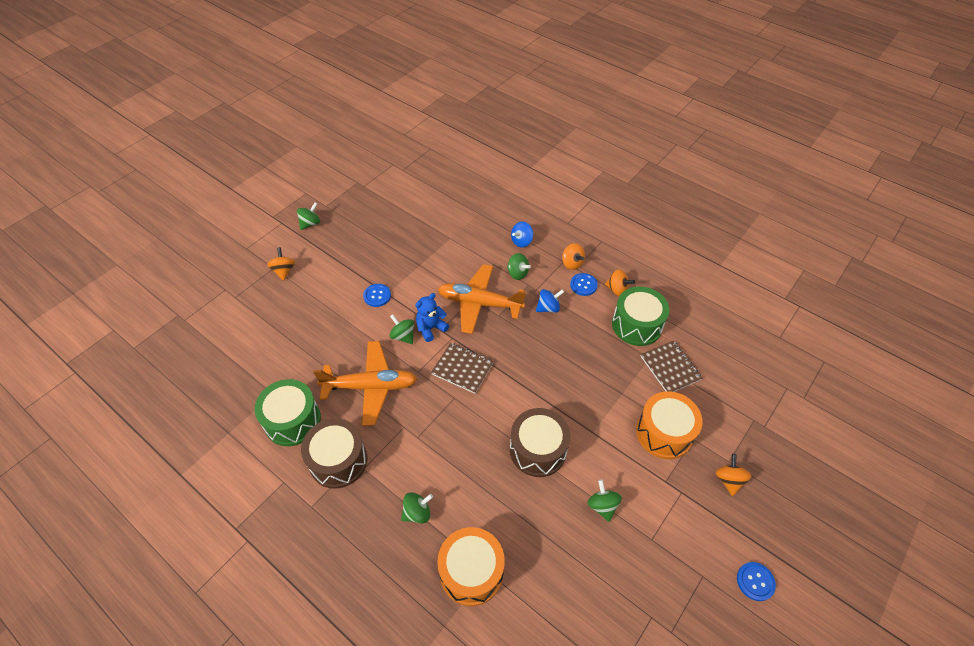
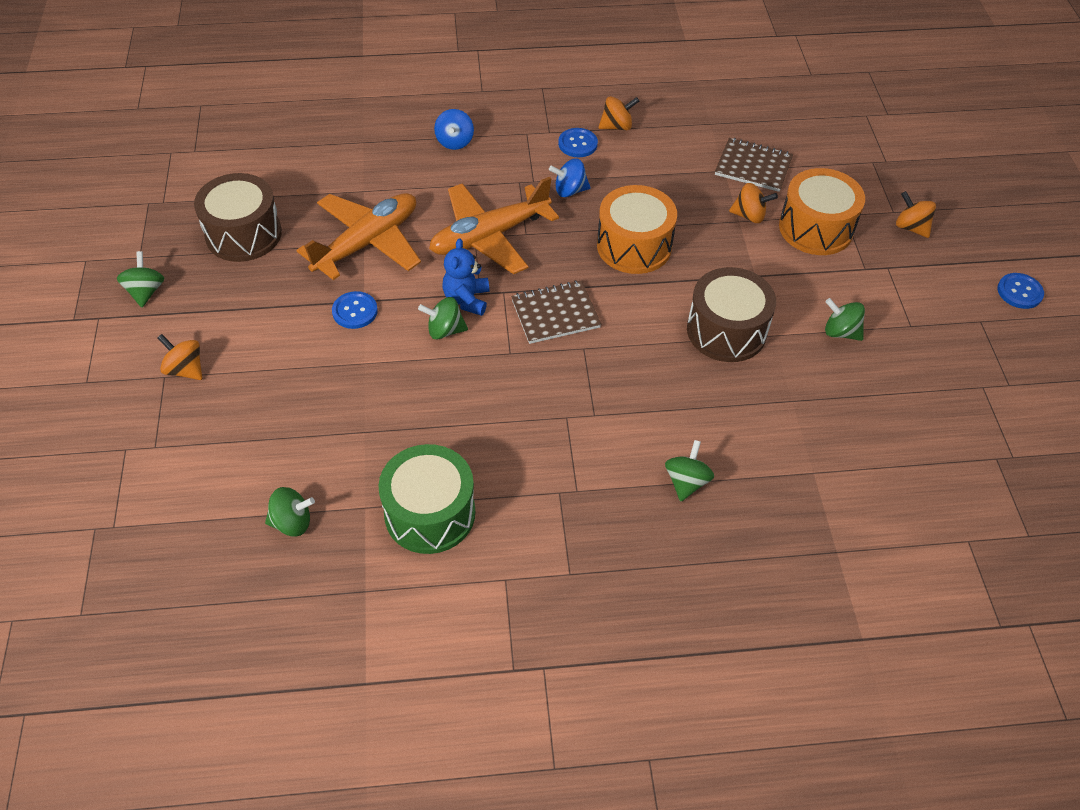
camera: 45 degrees left, 0 degrees up
(338, 460) = (539, 506): brown drum -> brown drum (243, 234)
(370, 386) = (476, 408): orange plane -> orange plane (367, 243)
(471, 572) = (801, 486): orange drum -> orange drum (634, 246)
(517, 273) = (492, 178): green spinning top -> green spinning top (292, 522)
(548, 308) = (569, 190): blue spinning top -> blue spinning top turned 120 degrees counterclockwise
(572, 263) = (539, 130): orange spinning top -> orange spinning top (749, 216)
(636, 325) = (676, 148): green drum -> none

